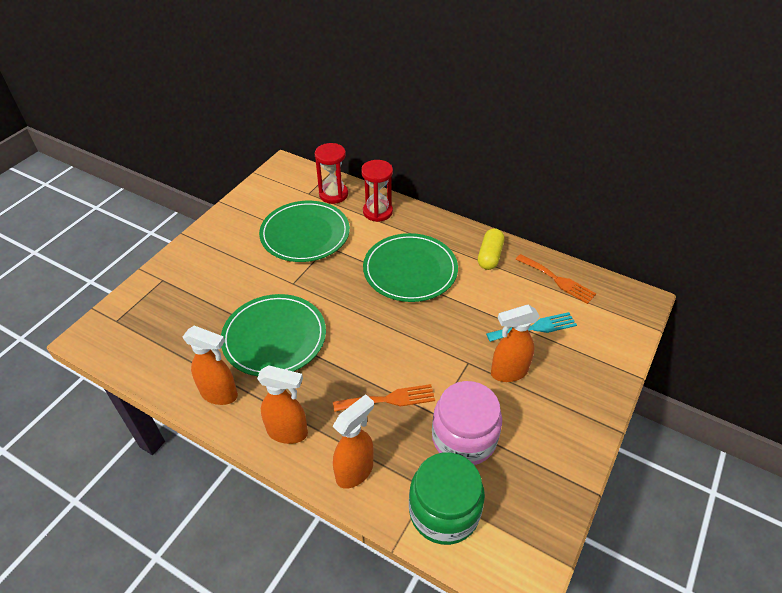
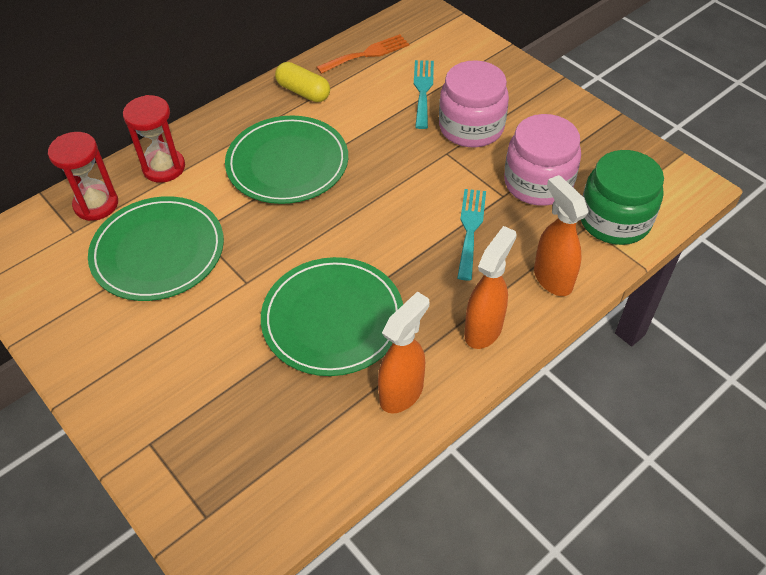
camera: 70 degrees left, 5 degrees up
(389, 399) = (470, 229): orange fork -> turquoise fork
(508, 372) = (471, 127): orange spray bottle -> pink jar

